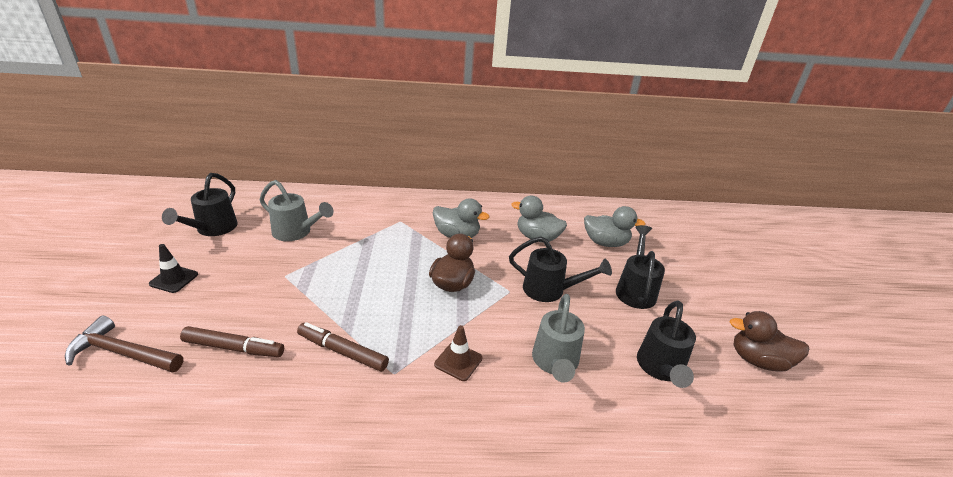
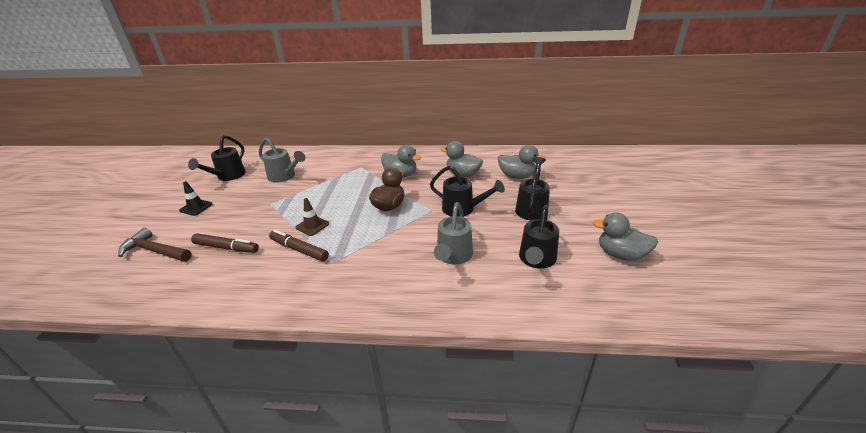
camera: 10 degrees right, 0 degrees up
(458, 361) = (380, 255): brown traffic cone -> brown traffic cone (312, 226)
(758, 360) = (621, 255): brown duck -> grey duck

